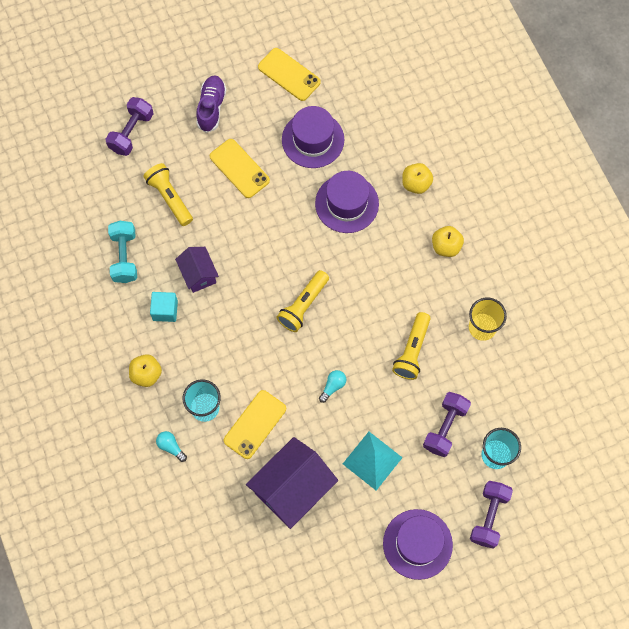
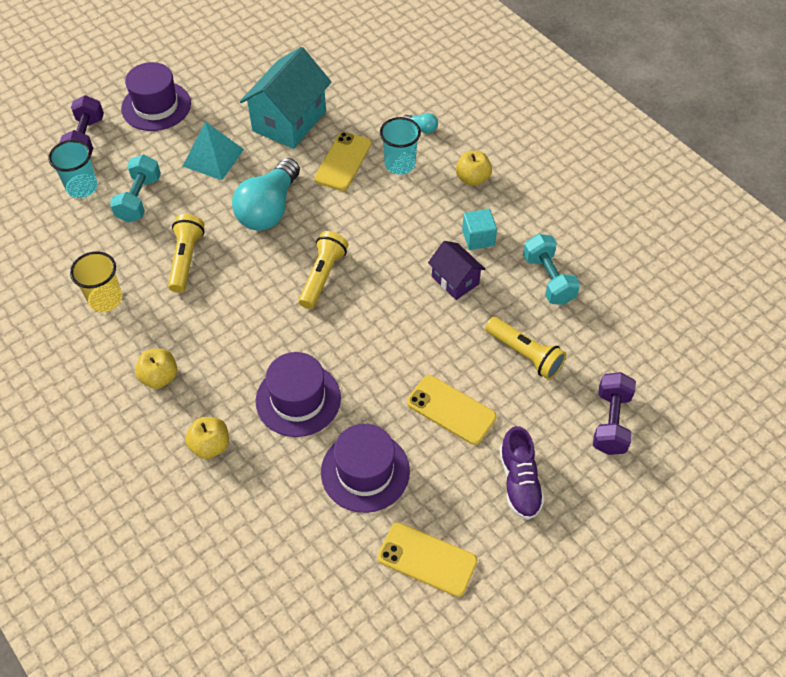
camera: 165 degrees right, 15 degrees down
(292, 489) = (289, 121): purple house -> turquoise house
(333, 386) = (269, 209): turquoise light bulb -> turquoise light bulb, size x2.45
(445, 427) = (139, 199): purple dumbbell -> turquoise dumbbell

